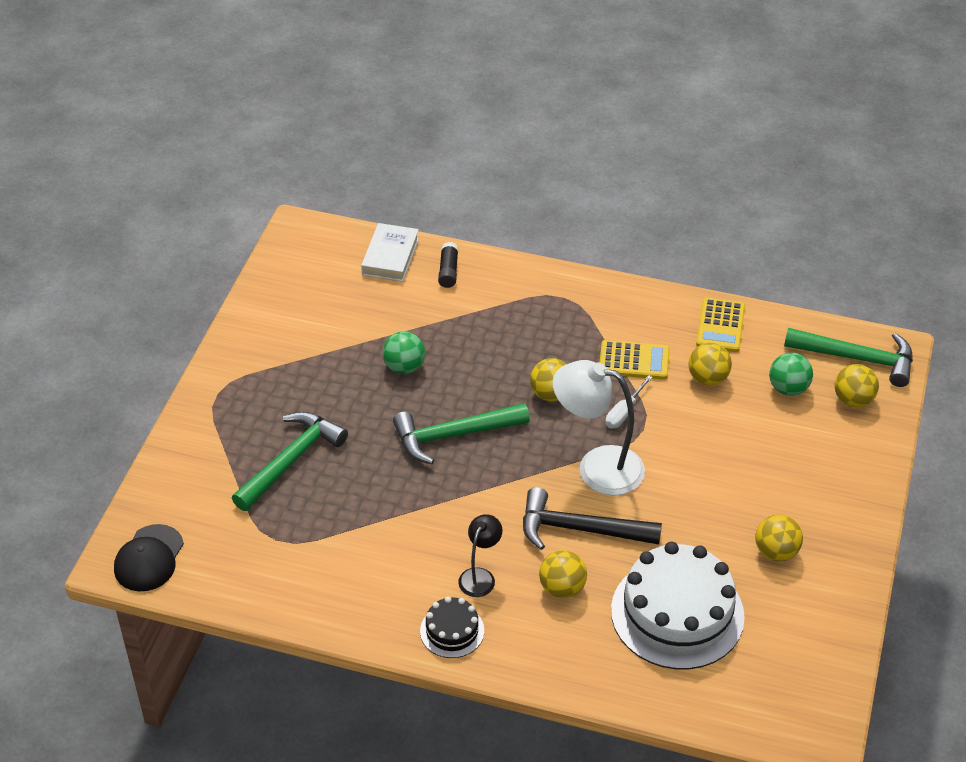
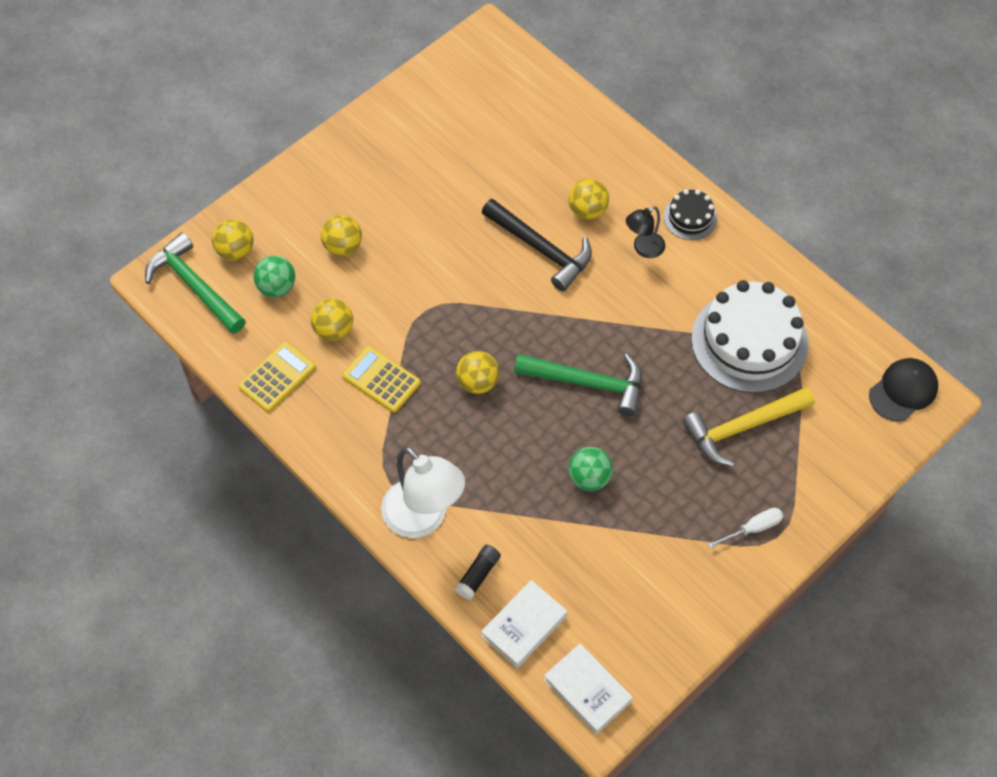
camera: 150 degrees left, 15 degrees up
(291, 460) = (742, 428): green hammer -> yellow hammer
(317, 241) = (587, 691): none -> white book
(597, 467) = (489, 294): white lamp -> white lamp (423, 518)
(624, 412) = (429, 333): white screwdriver -> white screwdriver (753, 528)
(677, 613) = (517, 153): white cake -> white cake (749, 341)
(776, 552) = (409, 162): yellow ball -> yellow ball (343, 246)

